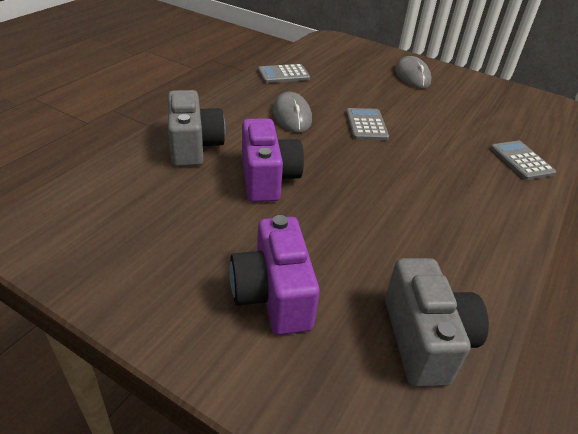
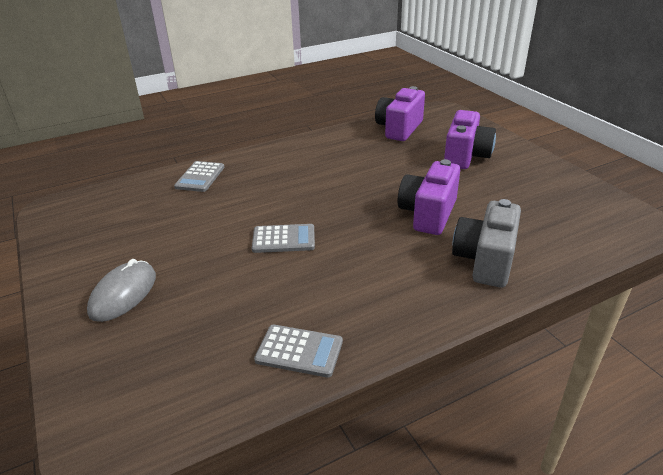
camera: 145 degrees left, 5 degrees down
(292, 116) = (353, 271): grey mouse -> none
(366, 125) = (283, 239): grey calculator -> grey calculator turned 120 degrees counterclockwise
(425, 339) = (399, 129): grey camera -> purple camera

